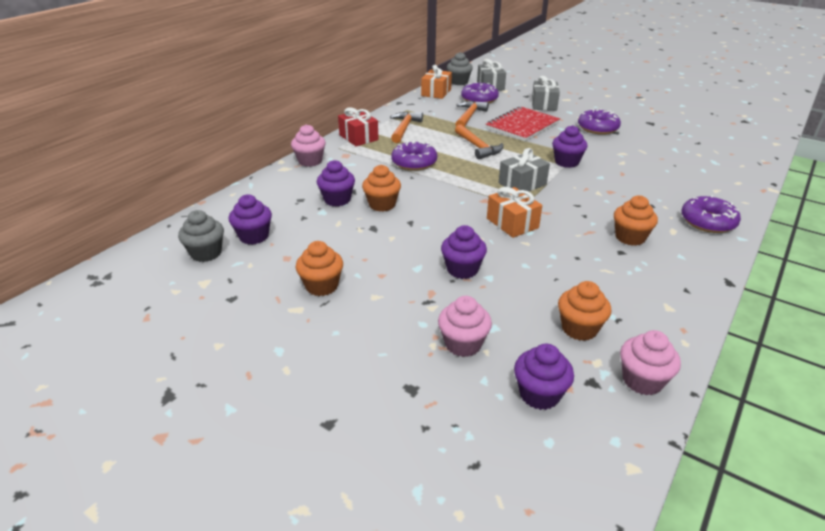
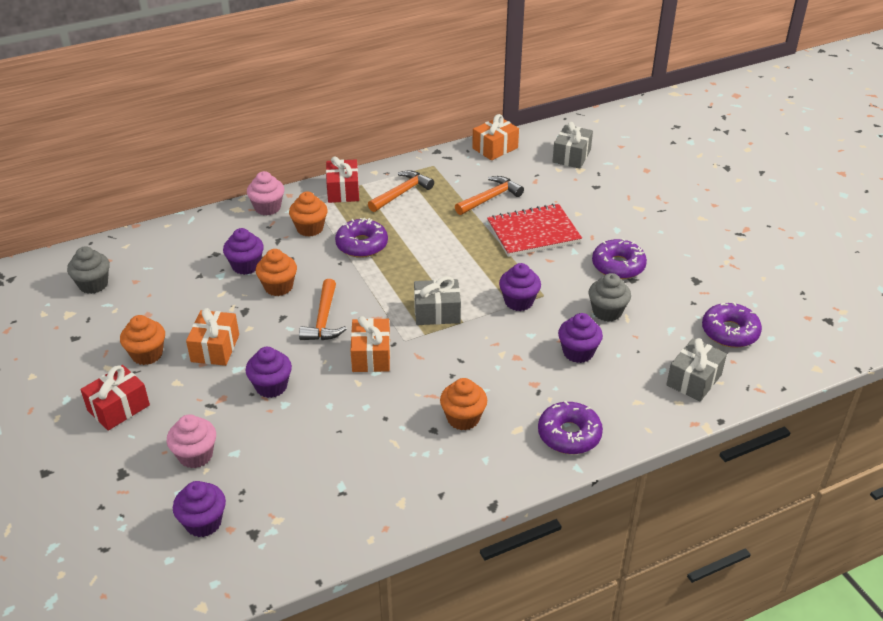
camera: 30 degrees right, 5 degrees up
(254, 236) = (142, 281): purple cupcake -> purple cupcake (578, 352)
(342, 336) = (118, 408): none -> red gift
(380, 260) = (215, 348): none -> orange gift
(459, 82) = (540, 138): grey cupcake -> grey cupcake (607, 312)
(478, 147) = (448, 247): orange hammer -> orange hammer (323, 320)
(479, 99) = (532, 174): purple donut -> purple donut (730, 332)
(544, 104) = (599, 207): grey gift -> grey gift (693, 380)
(579, 328) = (300, 485): orange cupcake -> orange cupcake (310, 228)
(642, 380) = (292, 551): pink cupcake -> none

